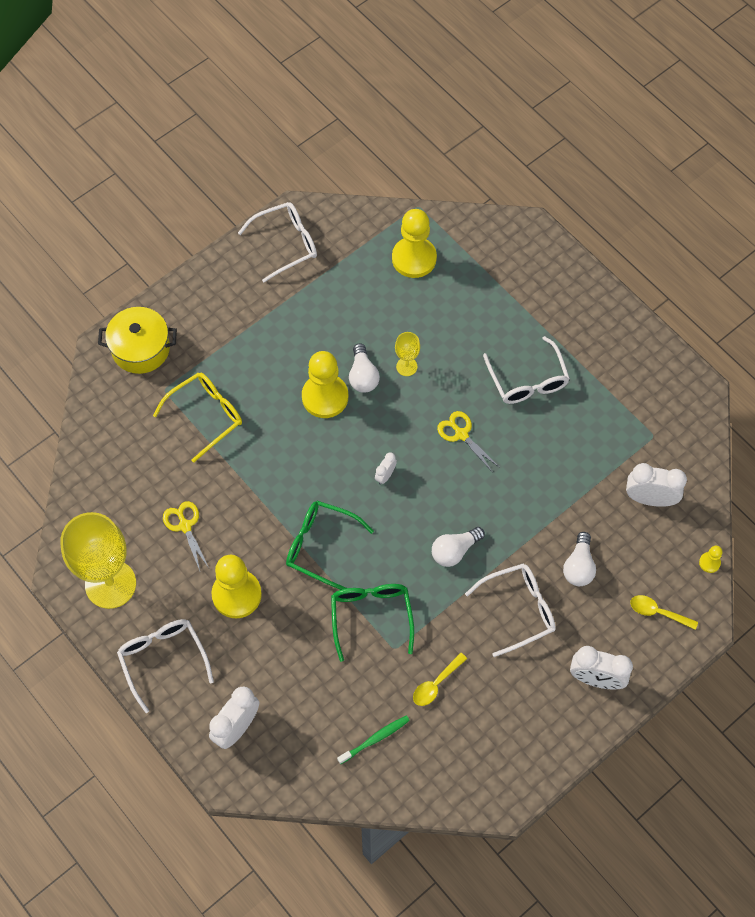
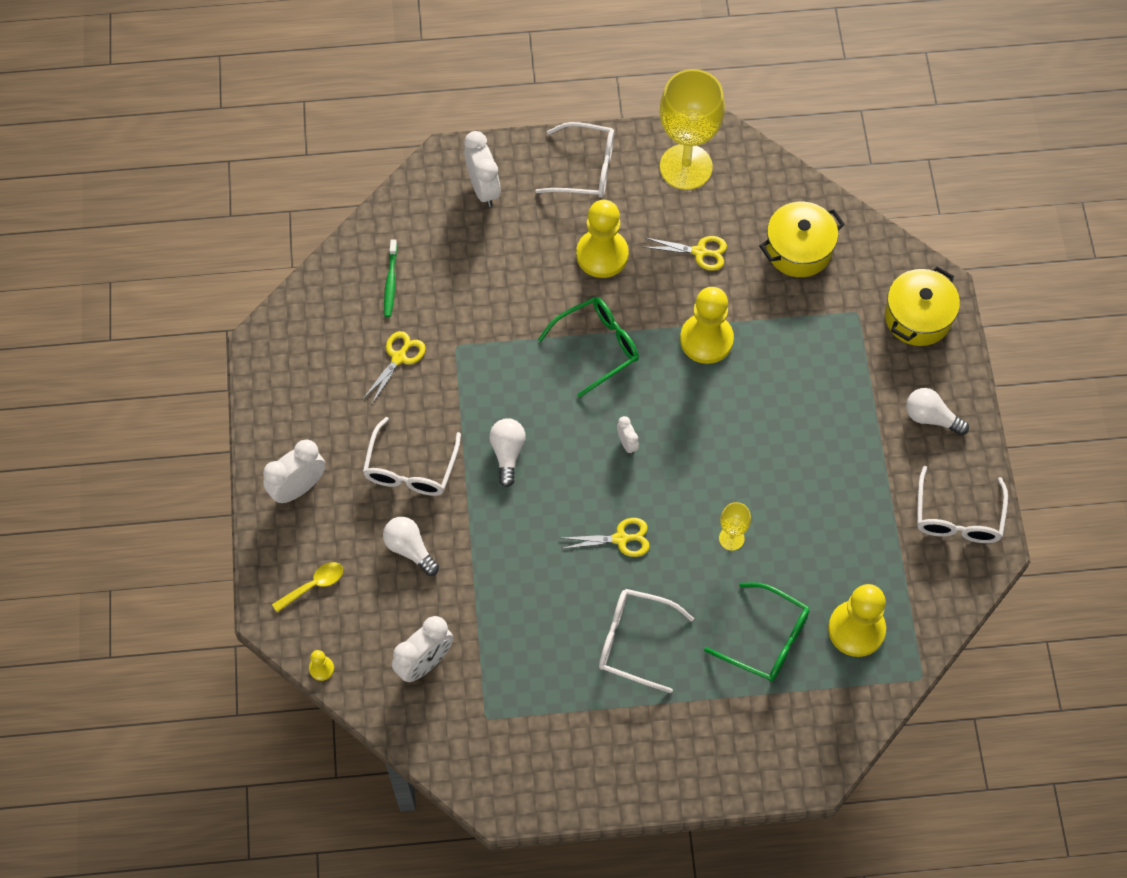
camera: 125 degrees right, 0 degrees up
(135, 458) = (799, 249): none -> yellow pot
(206, 416) = (802, 331): yellow glasses -> none
(325, 397) = (750, 444): yellow pawn -> yellow pawn (706, 340)
(363, 376) = (749, 492): white light bulb -> white light bulb (931, 417)
(371, 616) = (499, 346): green glasses -> green glasses (766, 639)
(436, 684) = (399, 358): yellow spoon -> yellow scissors

